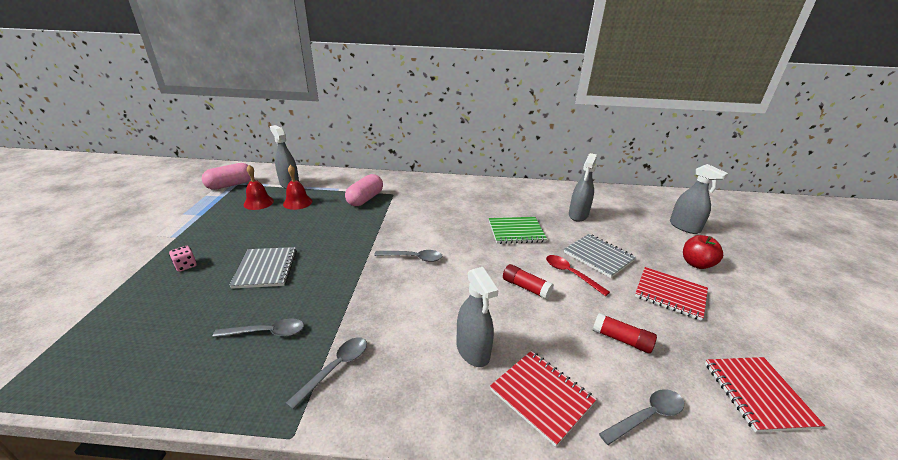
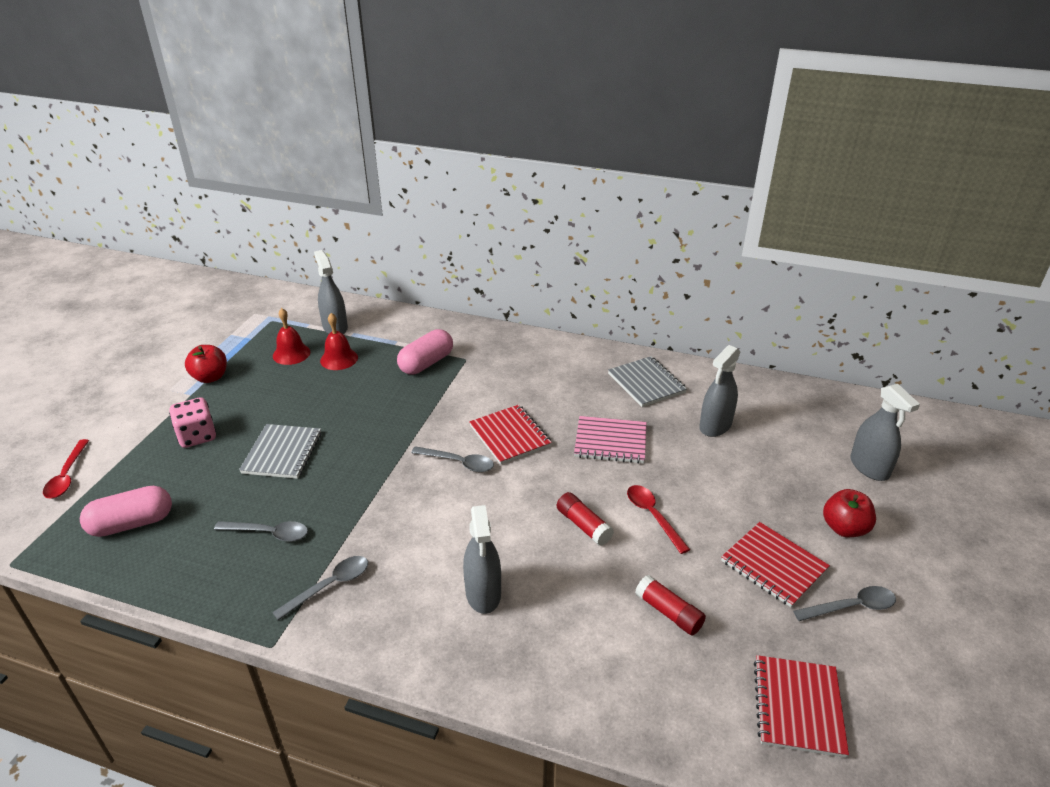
camera: 15 degrees right, 5 degrees up
(54, 313) = (67, 476): none -> red spoon
(186, 266) = (197, 436): pink dice -> pink dice, size x1.66
(192, 224) = (210, 377): none -> red apple
(230, 185) = (262, 321): pink capsule -> pink capsule (132, 523)
(516, 231) = (610, 441): green notebook -> pink notebook
(541, 396) = (537, 658): red notebook -> red notebook (510, 436)
(598, 256) = (706, 496): grey notebook -> grey notebook (646, 383)
(647, 416) = (645, 702): grey spoon -> grey spoon (851, 607)

